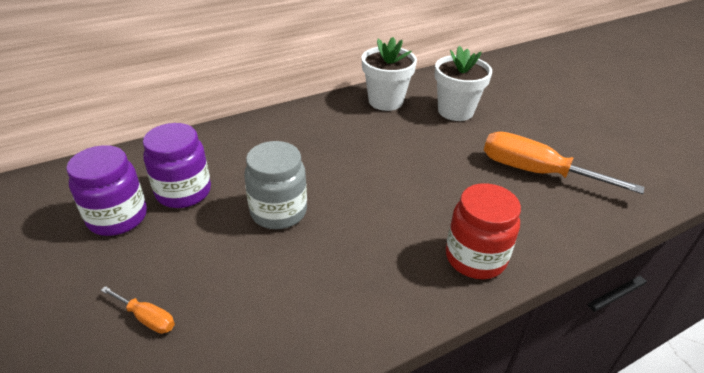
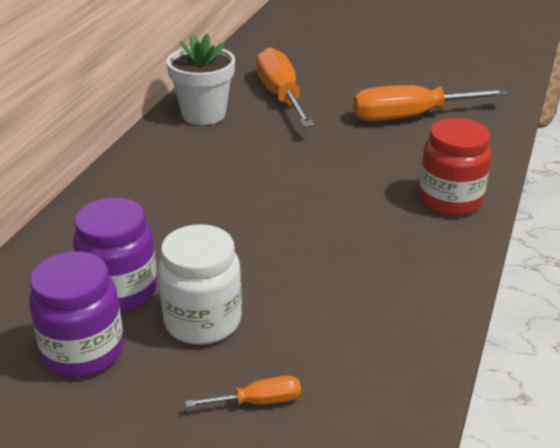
camera: 40 degrees left, 5 degrees down
(194, 241) = (202, 321): none -> white jar
(278, 212) = (246, 255): grey jar -> none
(455, 111) = (281, 96): white flower pot -> orange screwdriver

